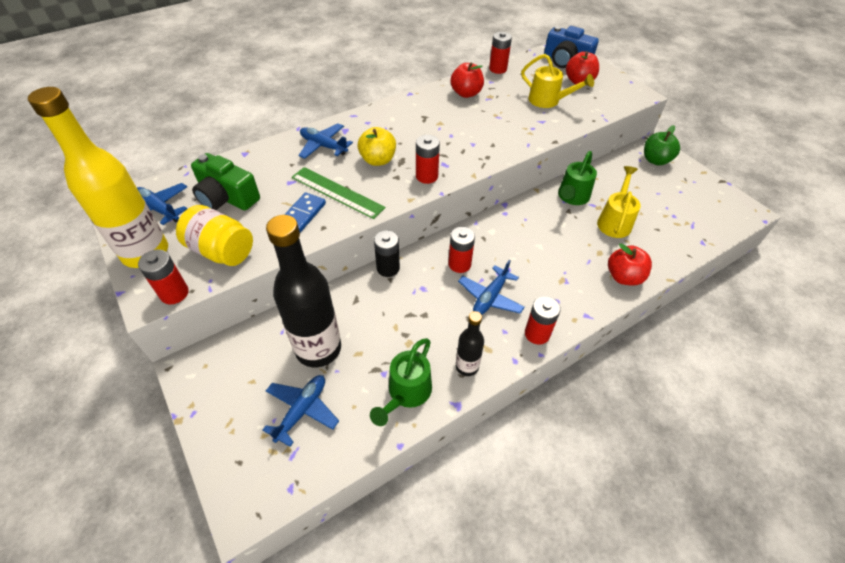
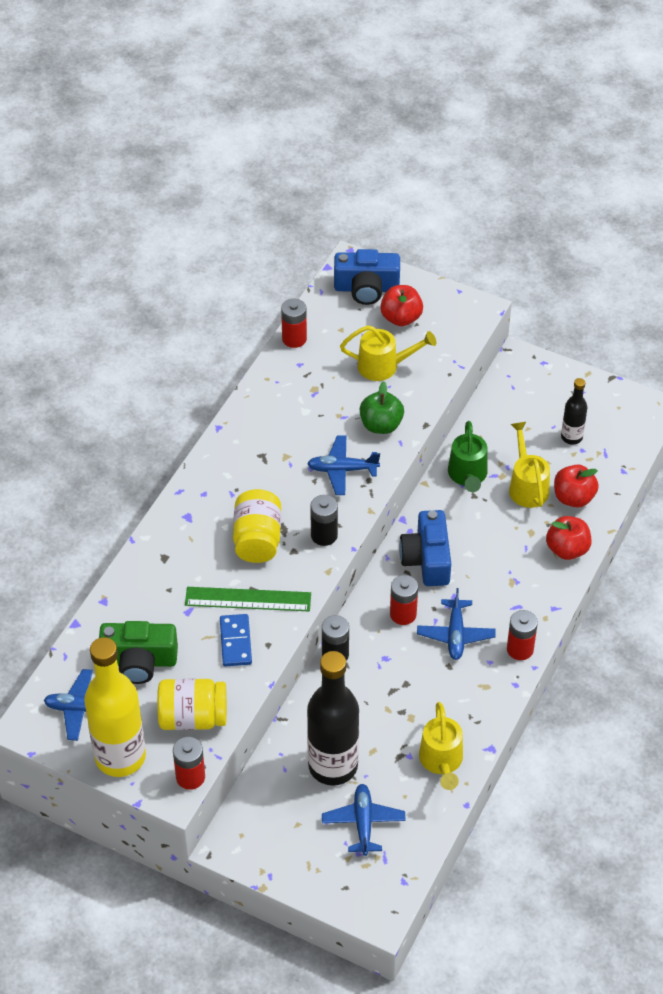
camera: 30 degrees left, 0 degrees up
(324, 146) = (183, 550): blue plane -> blue plane (342, 470)
(378, 160) = (257, 539): yellow apple -> yellow jar
(406, 393) = (441, 762): green watering can -> yellow watering can
(426, 176) = (324, 535): red battery -> black battery
(466, 93) = (284, 397): red apple -> red apple (573, 498)
(467, 366) = (477, 711): black bottle -> black bottle (571, 437)
(504, 236) = (427, 559): none -> blue camera
(655, 160) = (530, 380): green apple -> green apple (381, 425)

